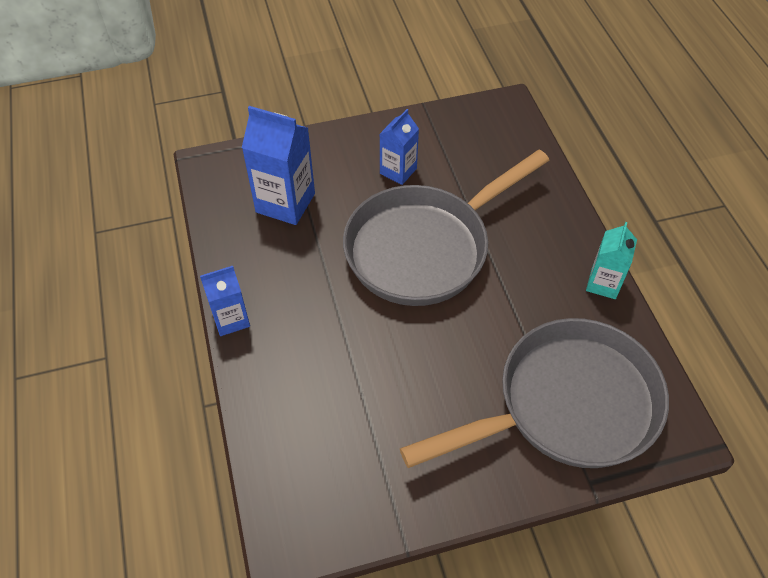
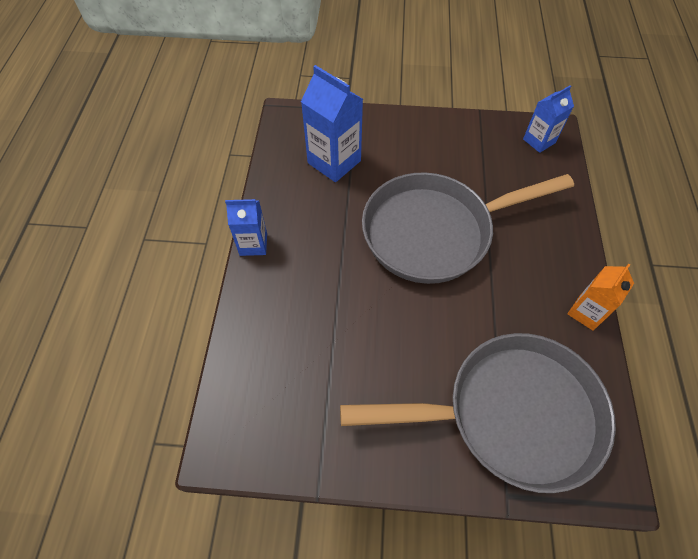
camera: 20 degrees right, 5 degrees up
(398, 171) = (437, 161): blue carton -> blue carton (539, 141)
(603, 283) = (586, 312): turquoise carton -> orange carton

